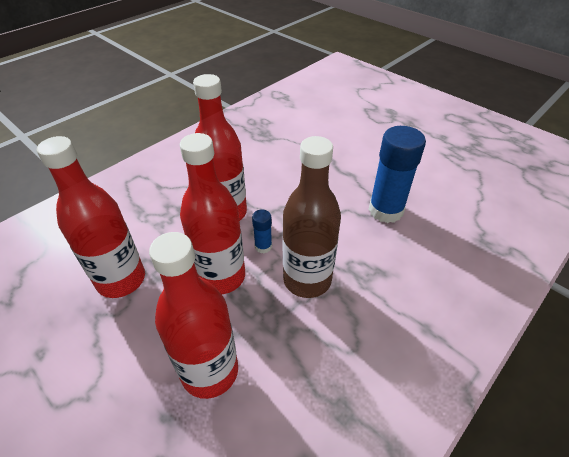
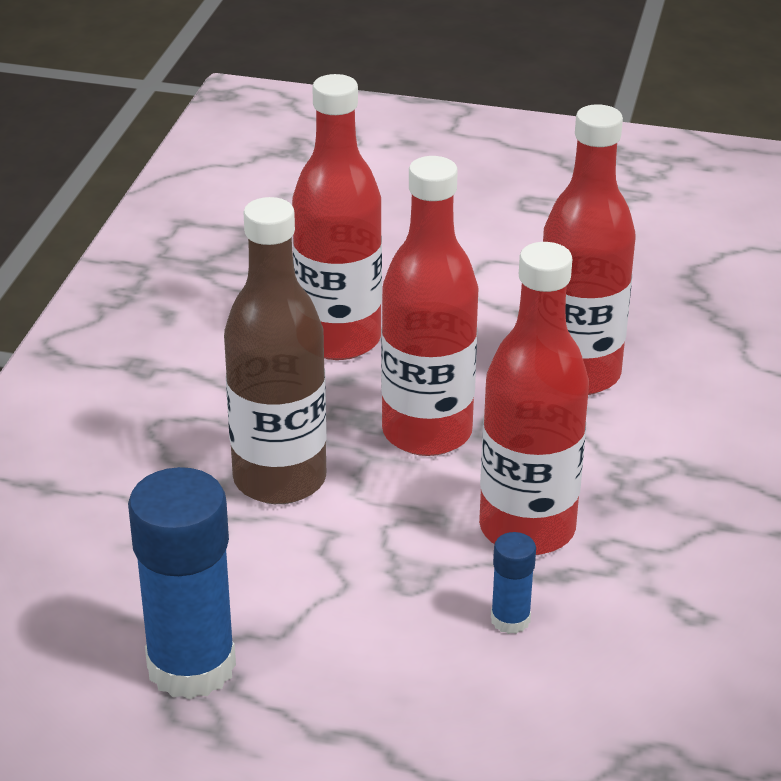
camera: 150 degrees right, 10 degrees down
(263, 246) = (398, 499): blue glue stick -> blue glue stick (510, 620)

